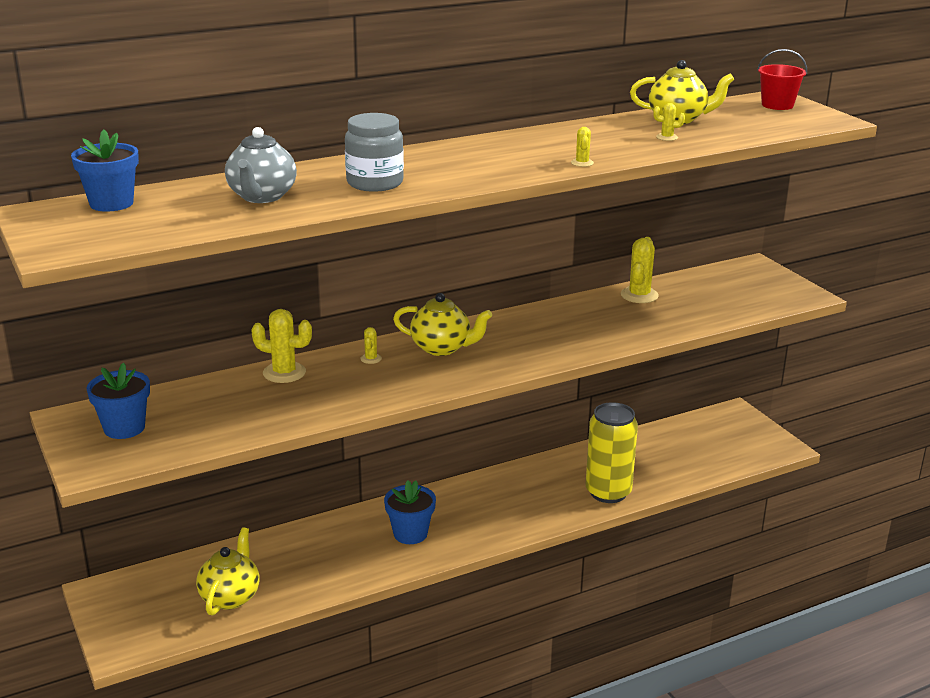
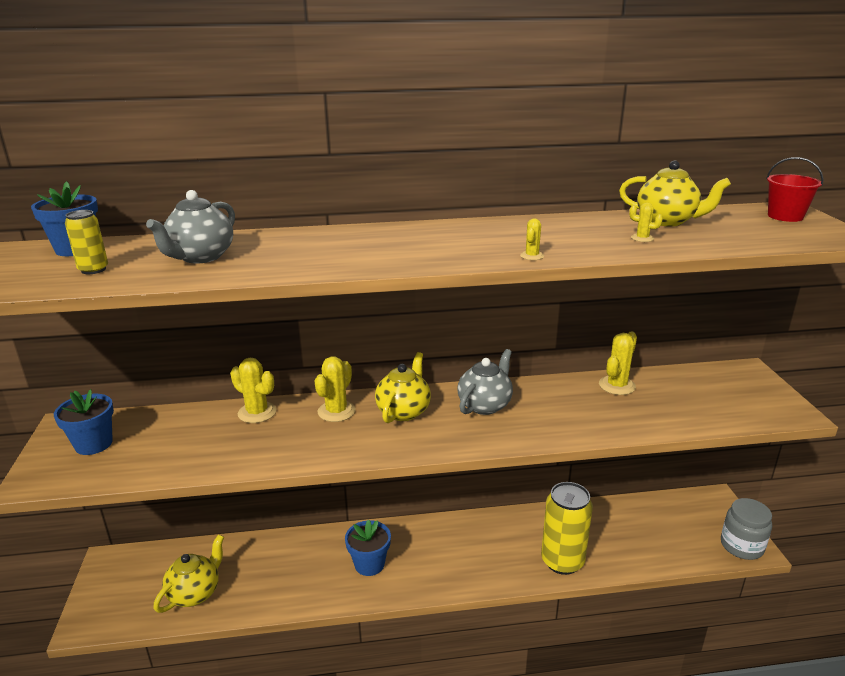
camera: 20 degrees right, 0 degrees up
(165, 220) = (93, 270): none -> yellow can
(371, 359) = (336, 411): yellow cactus -> yellow cactus, size x1.96
(375, 183) = (313, 255): grey jar -> grey jar (741, 546)
(442, 348) = (404, 411): yellow teapot -> yellow teapot turned 105 degrees counterclockwise
(521, 331) = (485, 405): none -> grey teapot

